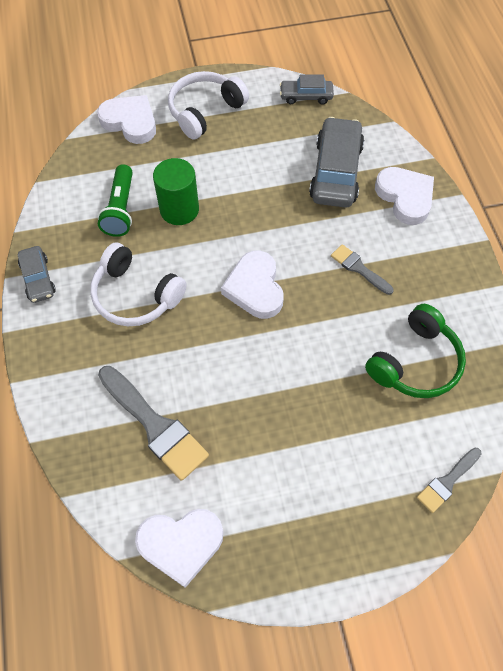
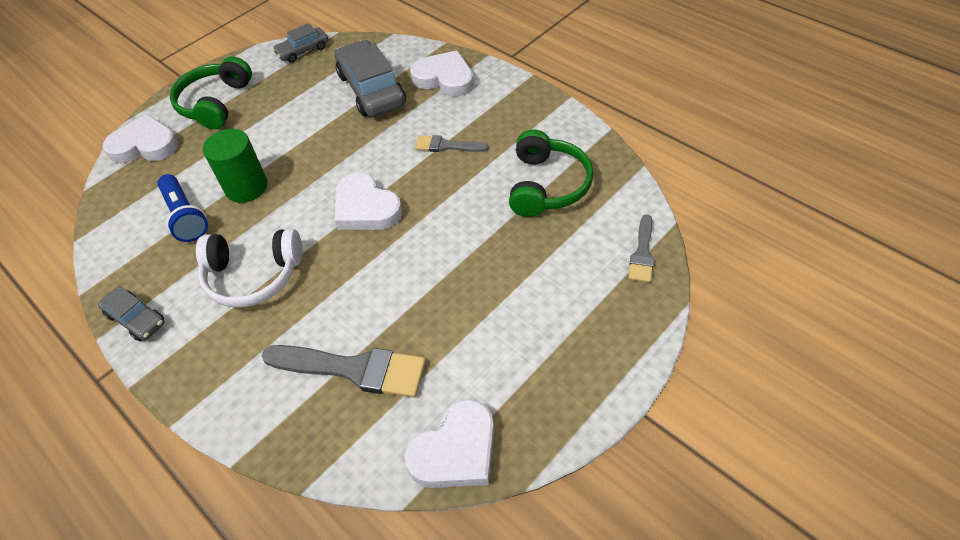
camera: 30 degrees left, 10 degrees down
(121, 209) = (186, 216): green flashlight -> blue flashlight
(205, 111) = (215, 103): white headphones -> green headphones

